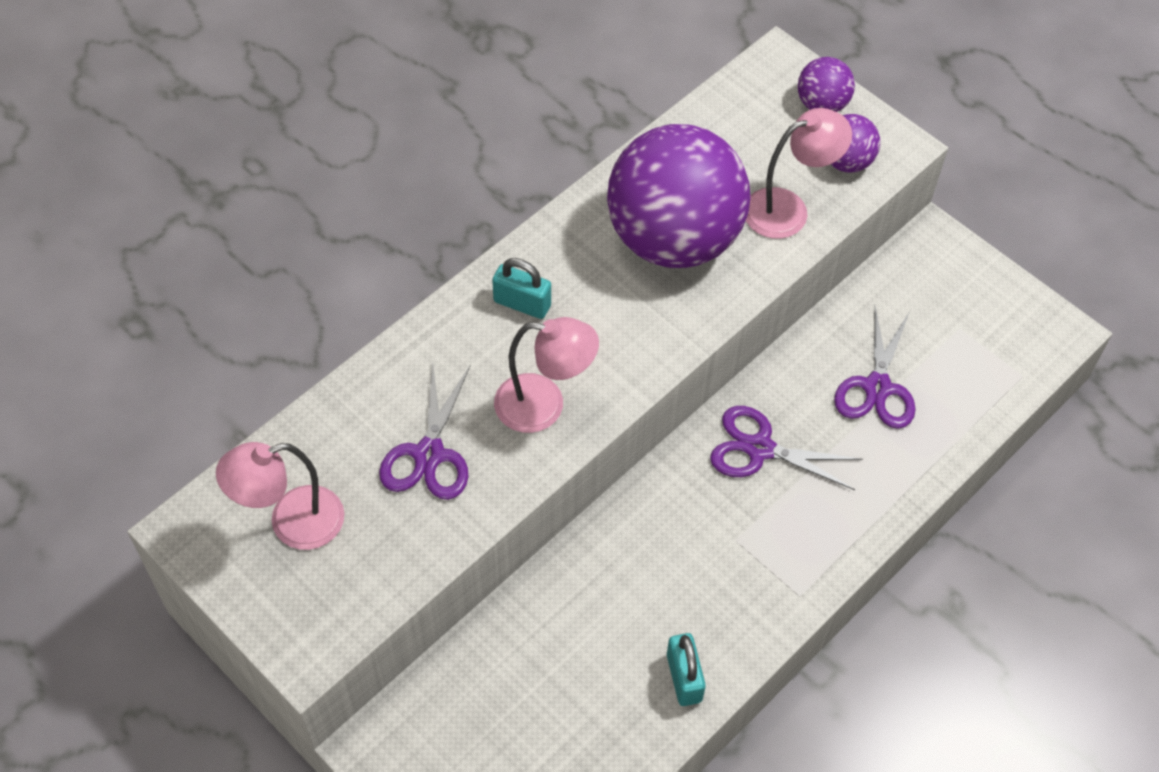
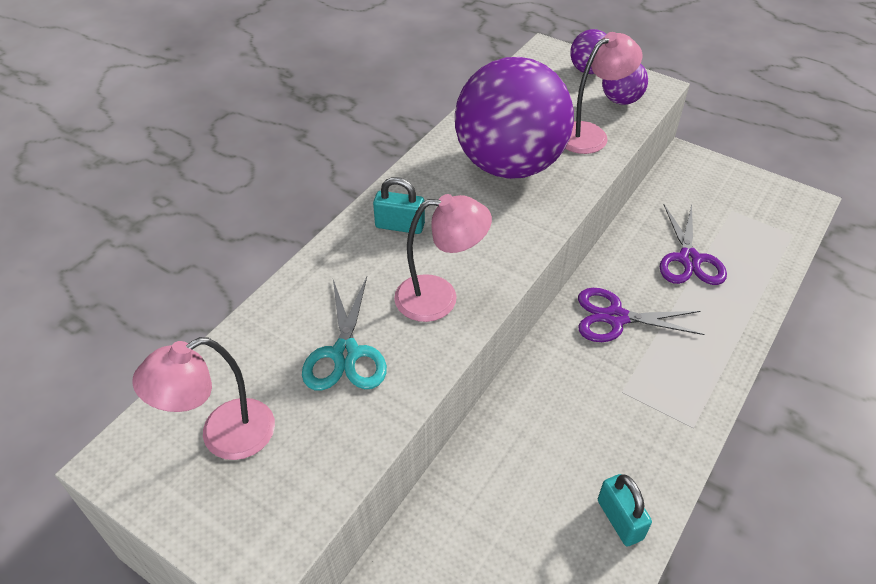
camera: 10 degrees left, 10 degrees down
(429, 454) = (345, 354): purple scissors -> turquoise scissors

